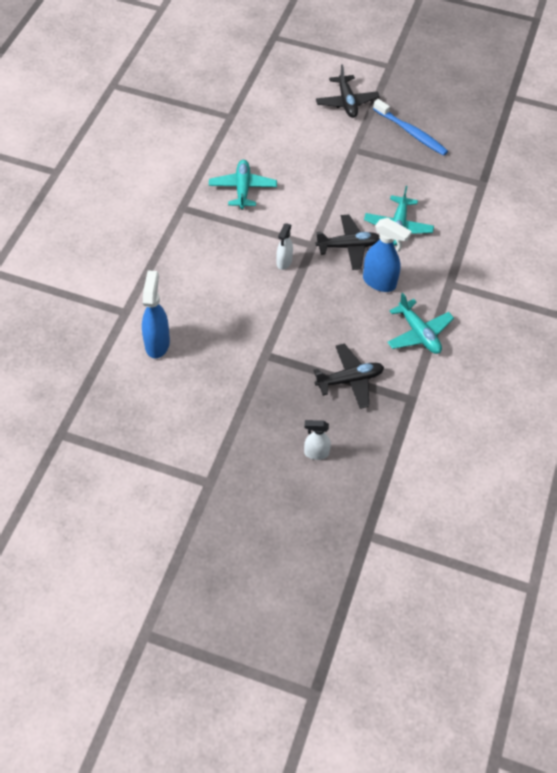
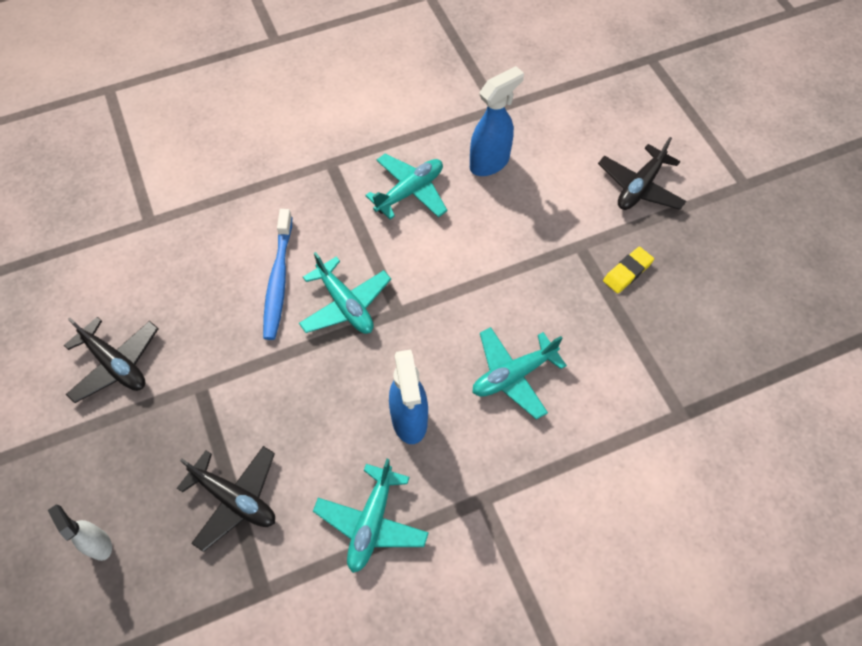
camera: 50 degrees right, 5 degrees up
(157, 343) = (131, 278): blue spray bottle -> blue spray bottle (490, 163)
(284, 262) = (345, 305): white spray bottle -> turquoise plane
(349, 246) = (431, 348): black plane -> black plane (116, 364)
(389, 144) = (627, 272): none -> yellow eraser
(411, 132) = (671, 280): blue toothbrush -> blue toothbrush (278, 280)

